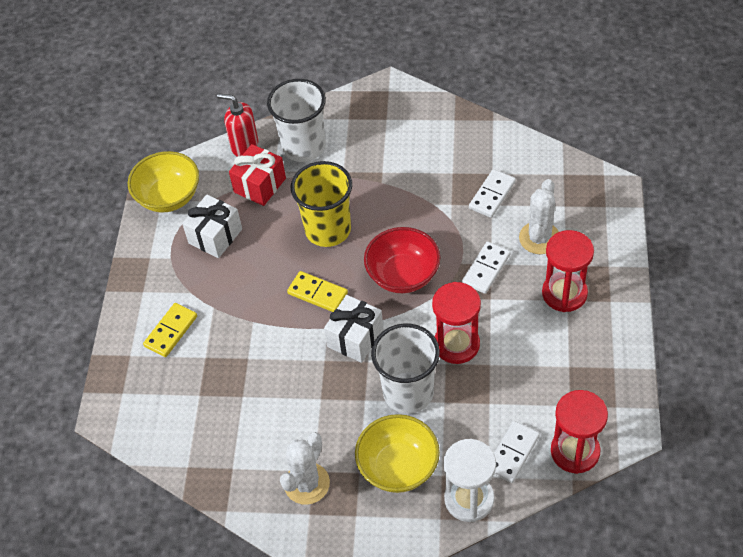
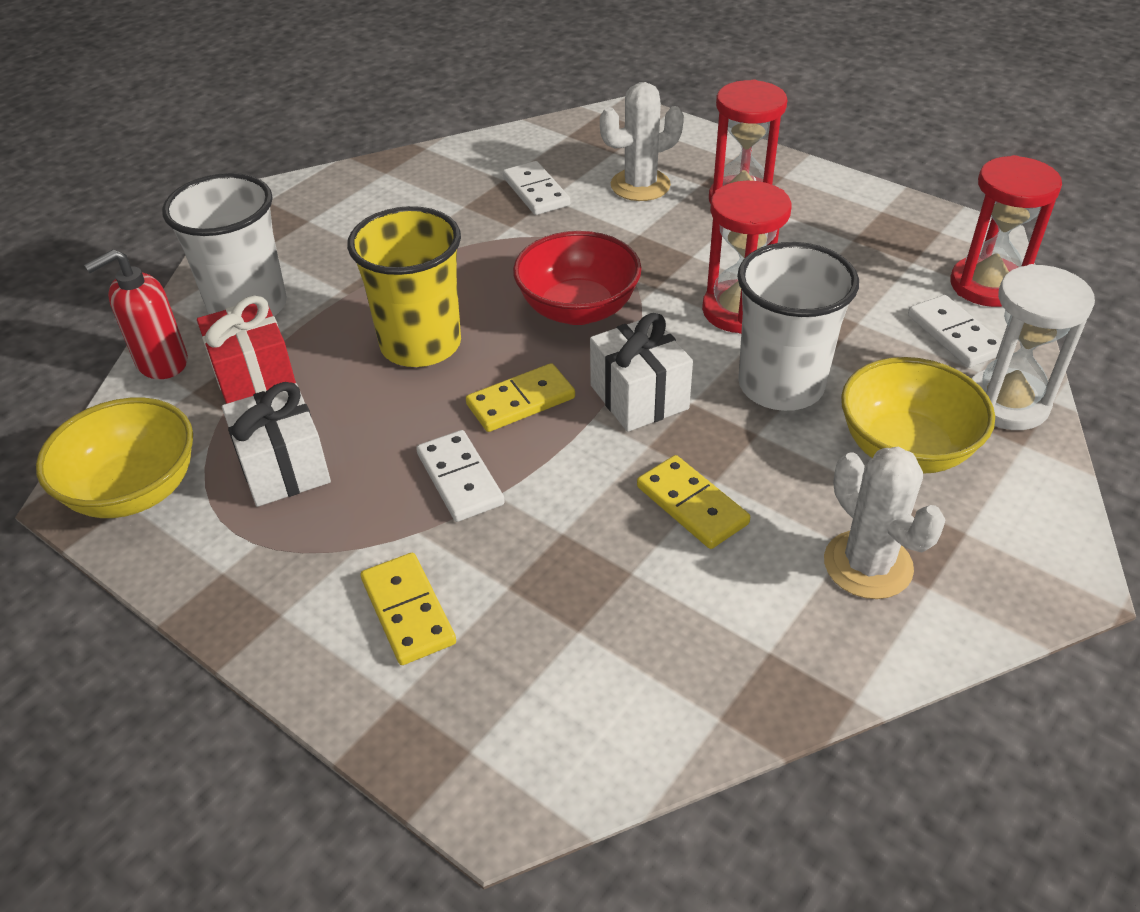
camera: 60 degrees left, 10 degrees down
(297, 397) = (692, 505): none -> yellow domino
(486, 269) = (643, 240): white domino -> white domino (460, 479)
(539, 238) = (640, 185): white cactus -> white cactus turned 75 degrees counterclockwise

